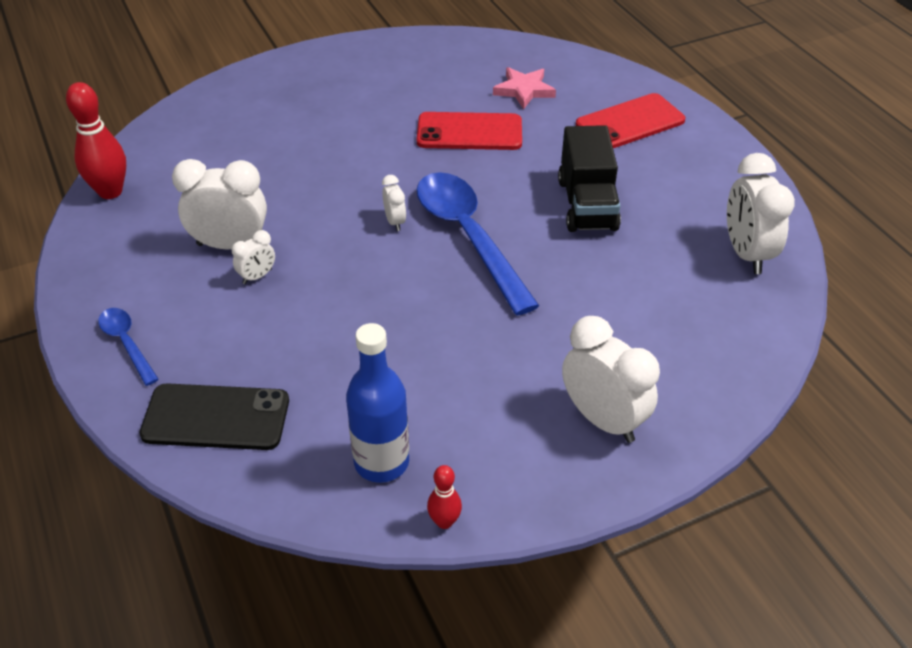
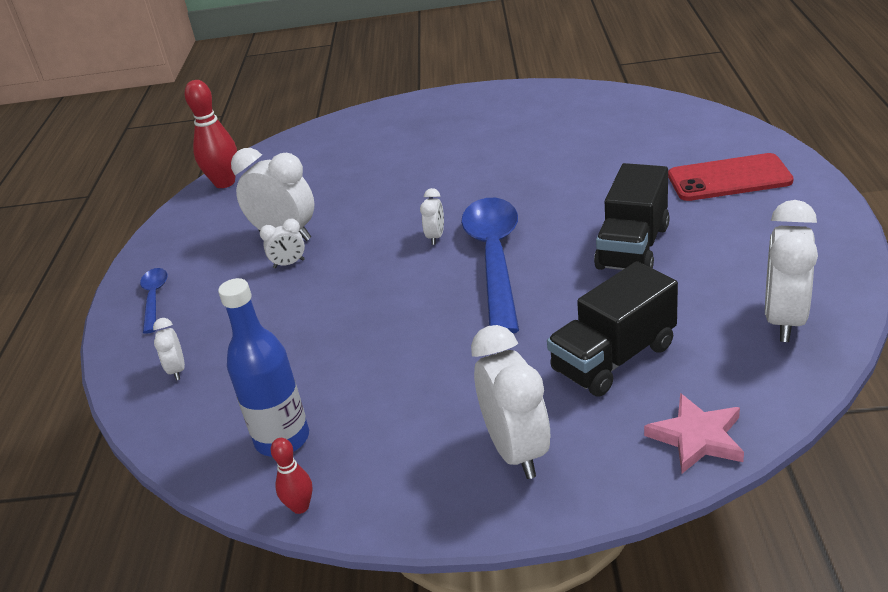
camera: 30 degrees right, 10 degrees down
(216, 417) = (177, 370): black phone -> white clock
(469, 132) = (556, 170): red phone -> none
(524, 90) = (635, 140): pink star -> pink star (697, 438)
(633, 316) = (614, 358): none -> black truck

